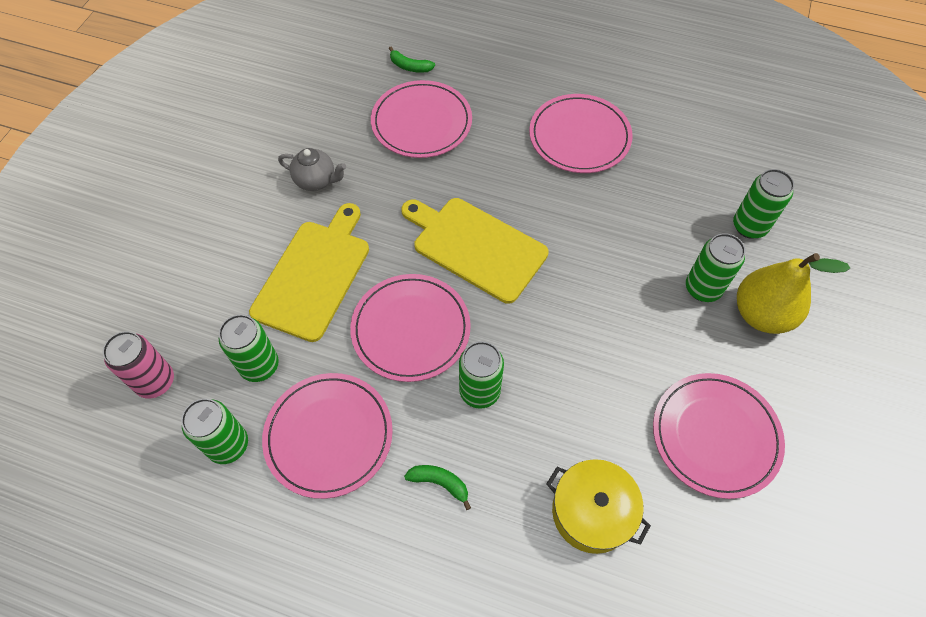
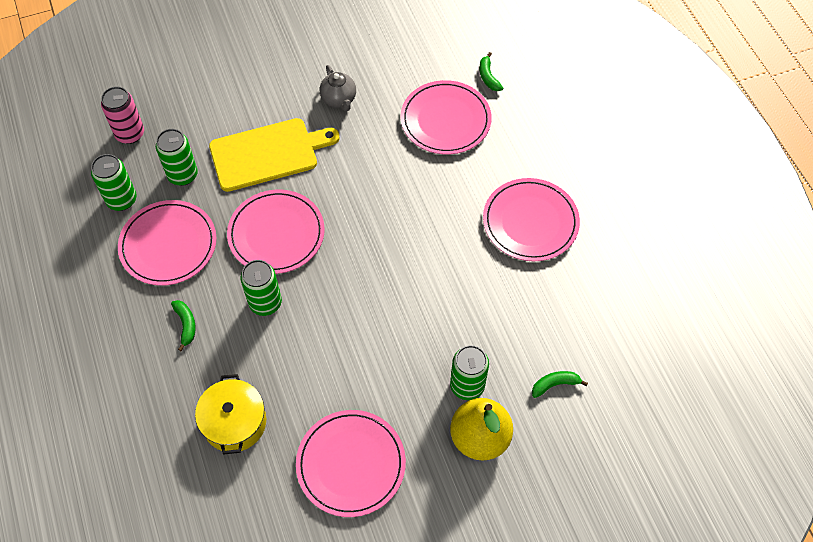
camera: 50 degrees right, 0 degrees up
(475, 246) = (372, 225): yellow cutting board -> none
(749, 226) = (555, 384): green can -> green banana

